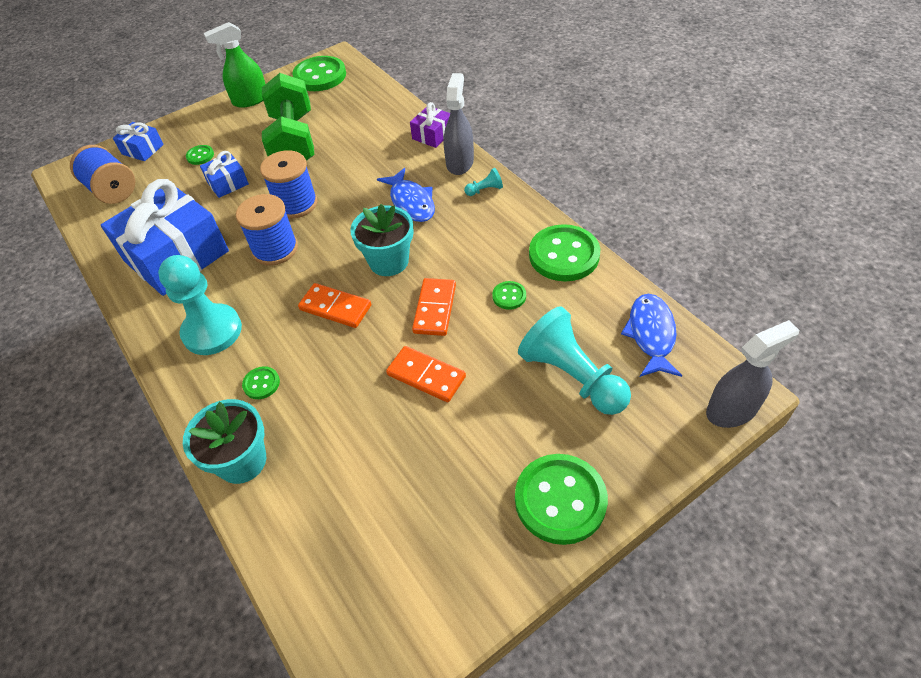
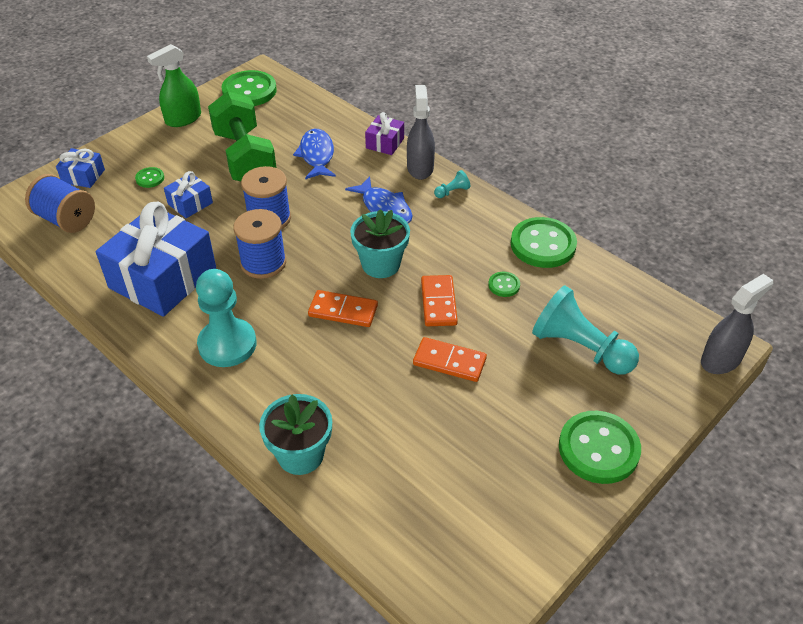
camera: 15 degrees left, 5 degrees down
(261, 383) = (294, 386): green button -> none
(651, 334) = (638, 306): blue fish -> blue fish (316, 155)

